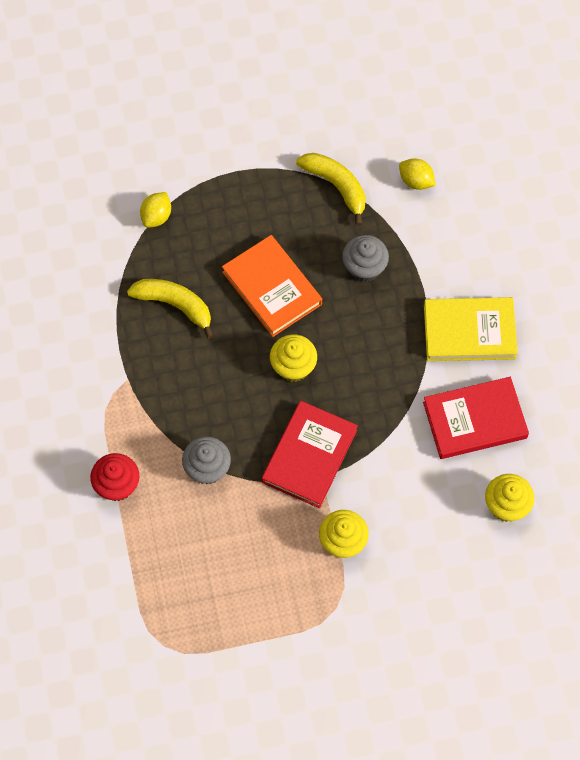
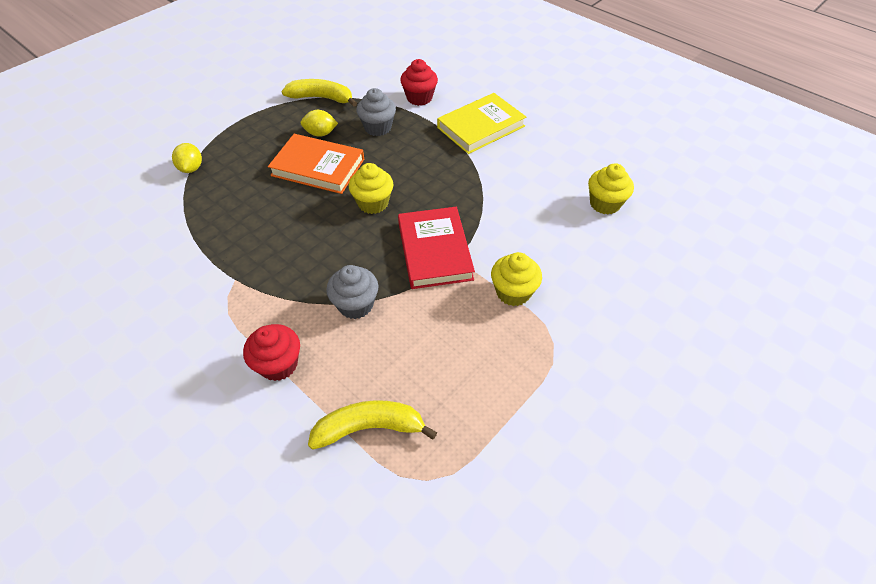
camera: 35 degrees left, 15 degrees down
(175, 305) = (245, 212): yellow banana -> yellow banana (369, 428)
(416, 181) = (374, 75): yellow lemon -> yellow lemon (320, 133)
(438, 248) = (419, 98): none -> red cupcake
(474, 420) = (532, 169): red book -> none

